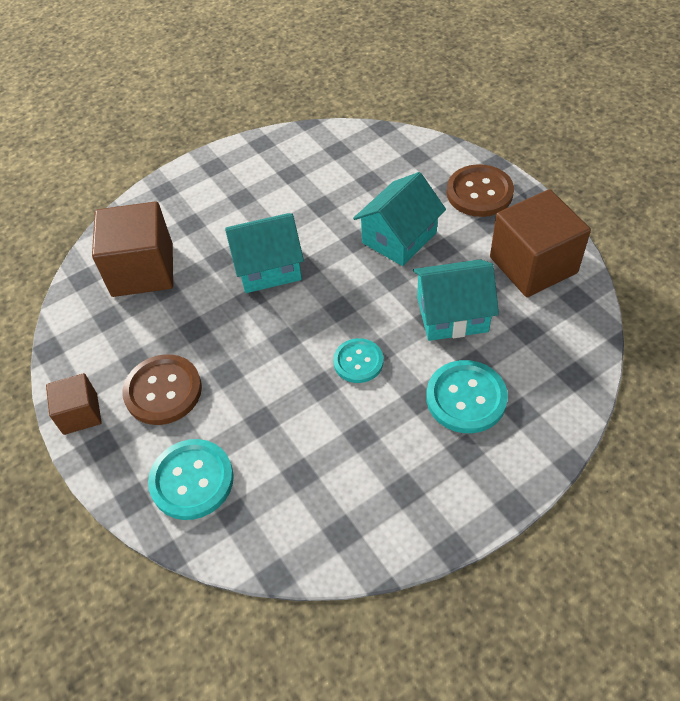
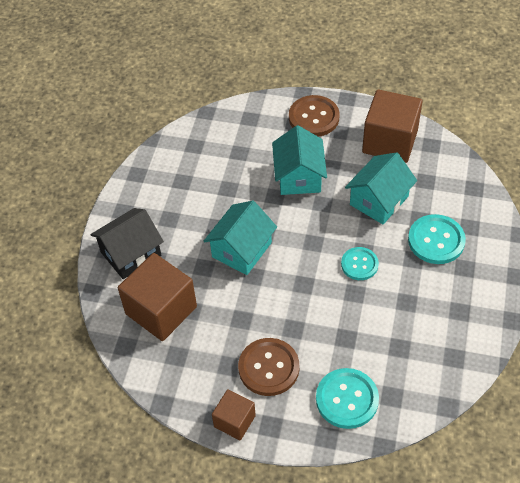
camera: 45 degrees left, 0 degrees up
(177, 206) = (131, 254): none -> black house

